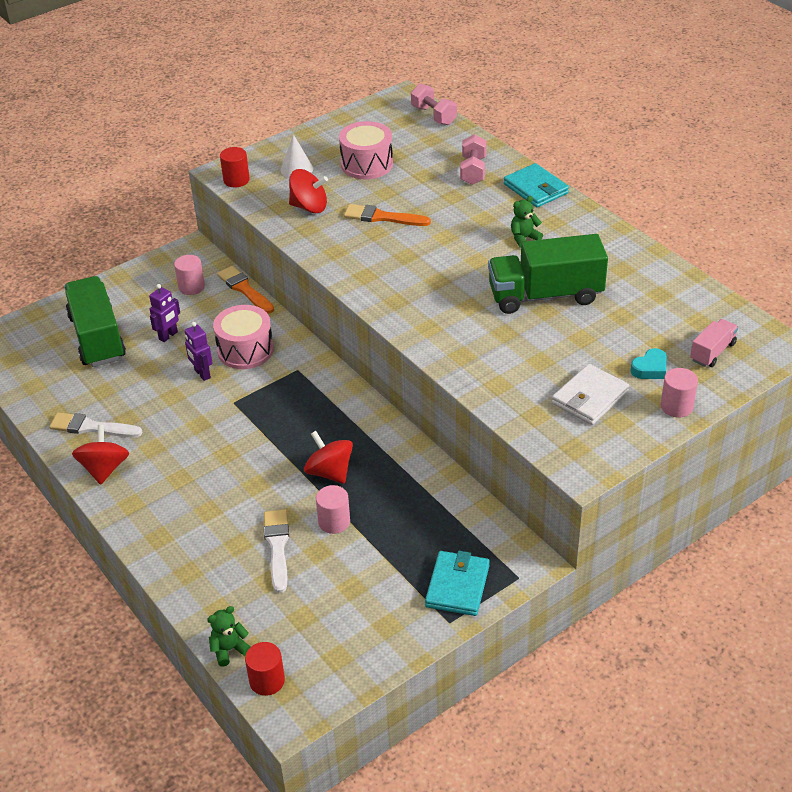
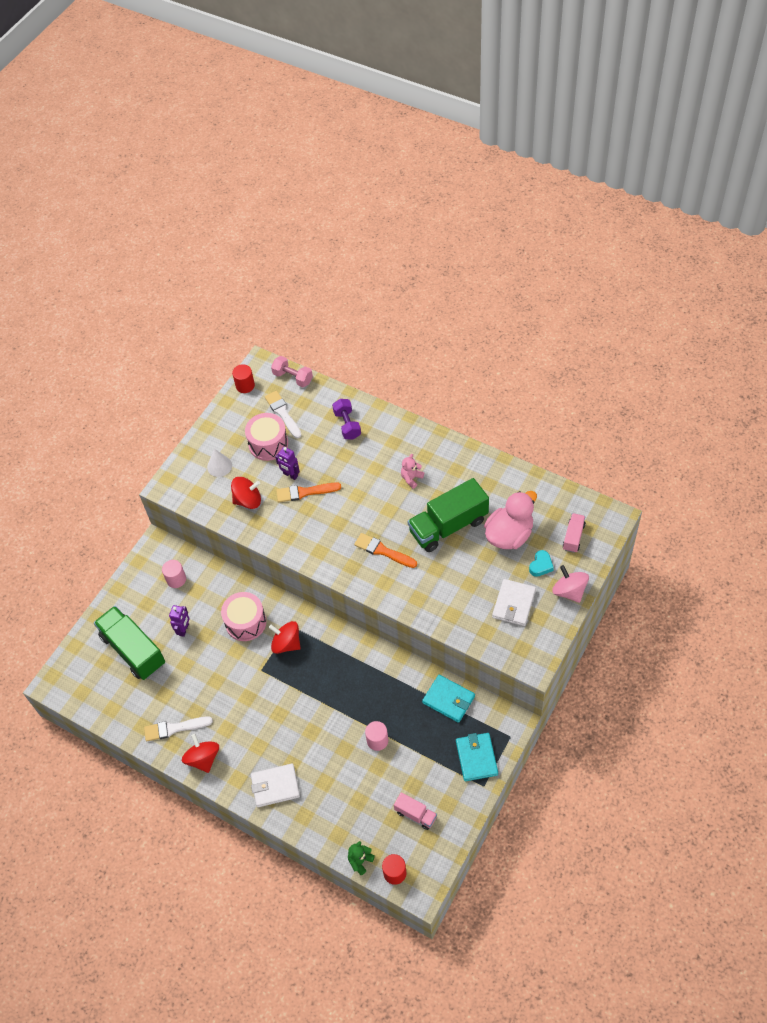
camera: 20 degrees left, 15 degrees up
(172, 527) = (275, 786): none -> white wallet
(202, 374) = (226, 654): purple robot -> purple robot (290, 475)
(236, 180) = (180, 492): red cylinder -> red cylinder (245, 385)
(245, 289) = (216, 568): orange brush -> orange brush (383, 551)
(277, 547) = (351, 774): white brush -> white brush (283, 413)
(329, 472) = (355, 702): red spinning top -> red spinning top (286, 643)
(336, 622) = (415, 814): none -> pink truck
(473, 171) = (347, 425): pink dumbbell -> purple dumbbell
(524, 238) = (411, 478): green teddy bear -> pink teddy bear
(536, 189) = (398, 428): turquoise wallet -> turquoise wallet (448, 699)
(623, 326) = (509, 535): none -> pink duck
(676, 406) = (569, 591): pink cylinder -> pink spinning top

